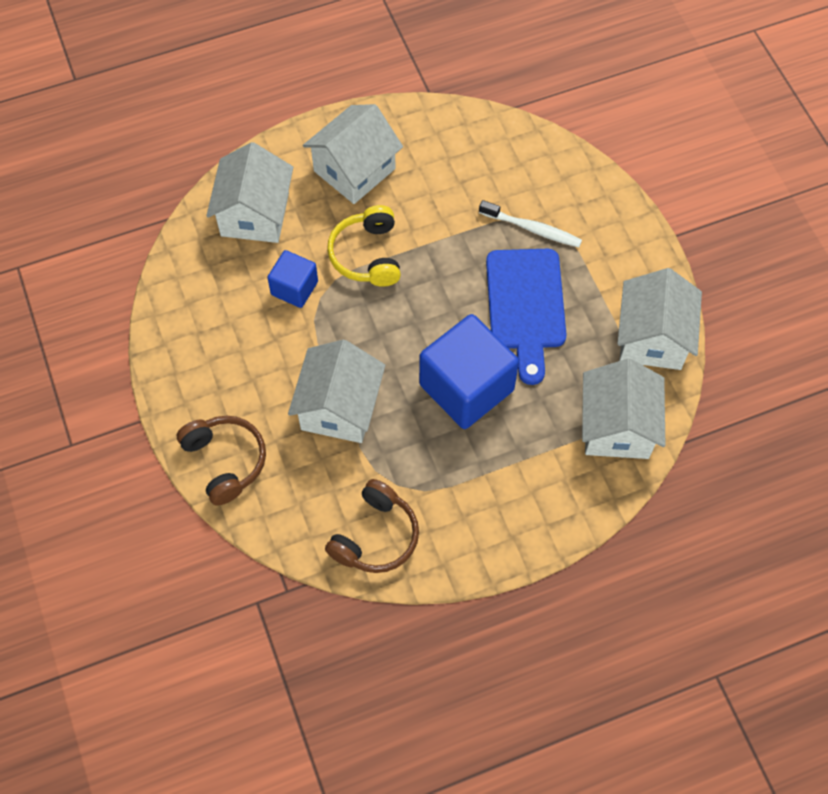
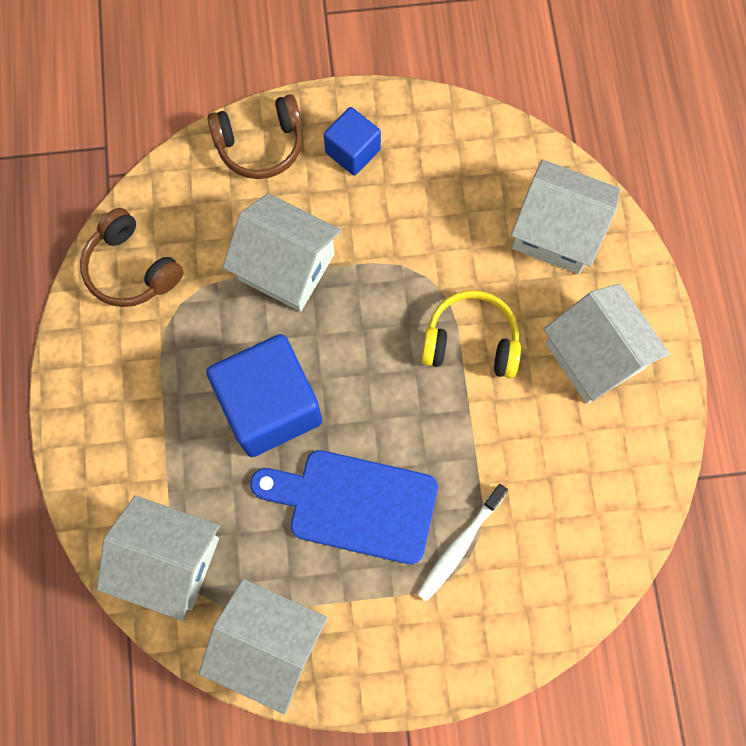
camera: 105 degrees right, 10 degrees up
(294, 288) = (447, 253): blue cube -> blue cube (352, 151)

